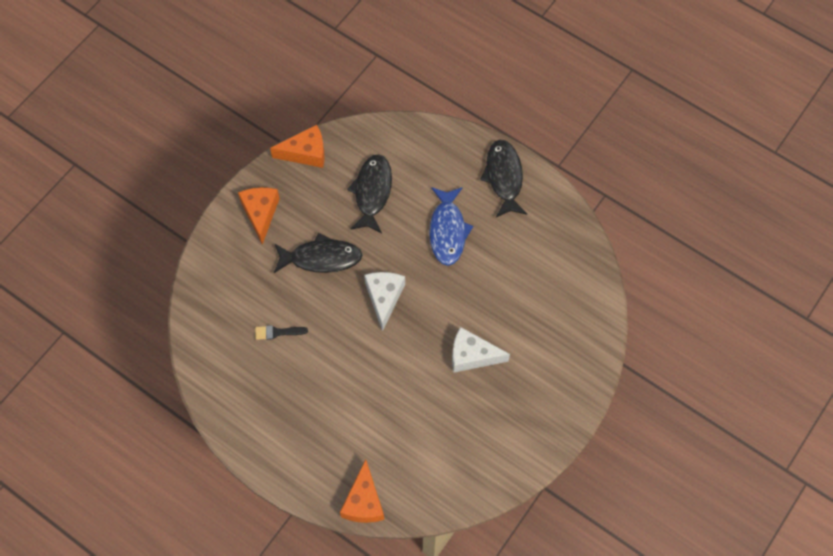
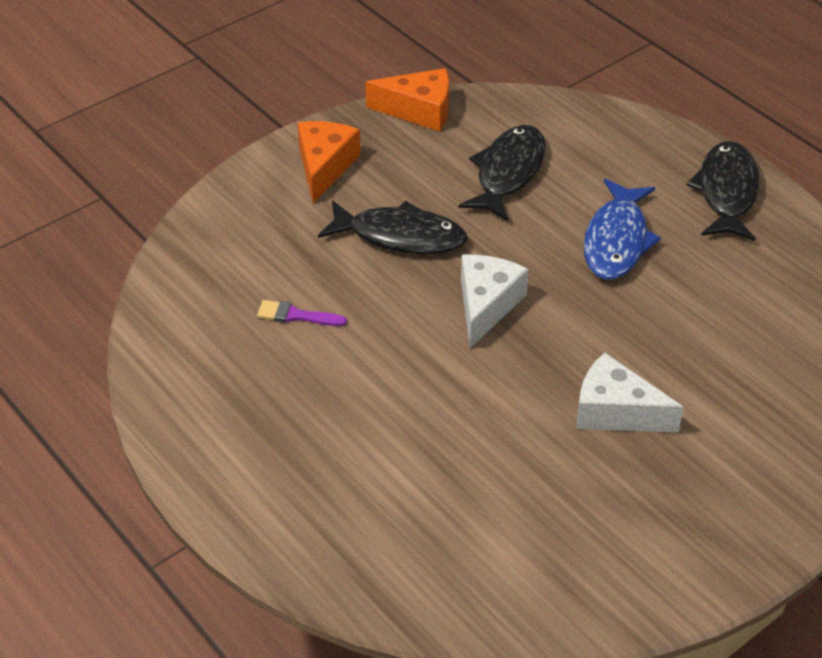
camera: 15 degrees right, 20 degrees down
(277, 332) = (296, 315): black brush -> purple brush
(363, 502) = (360, 585): orange cheese -> none

